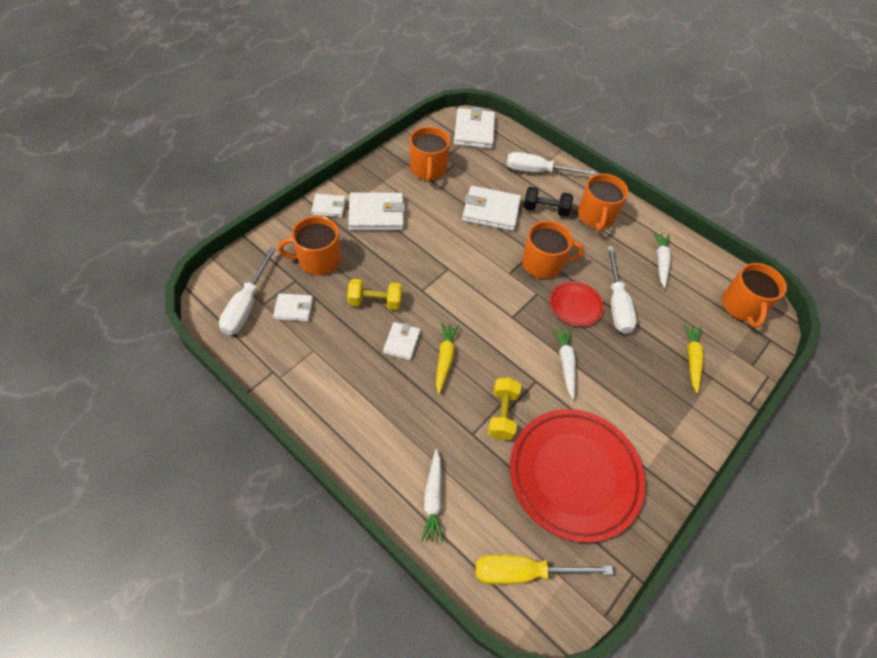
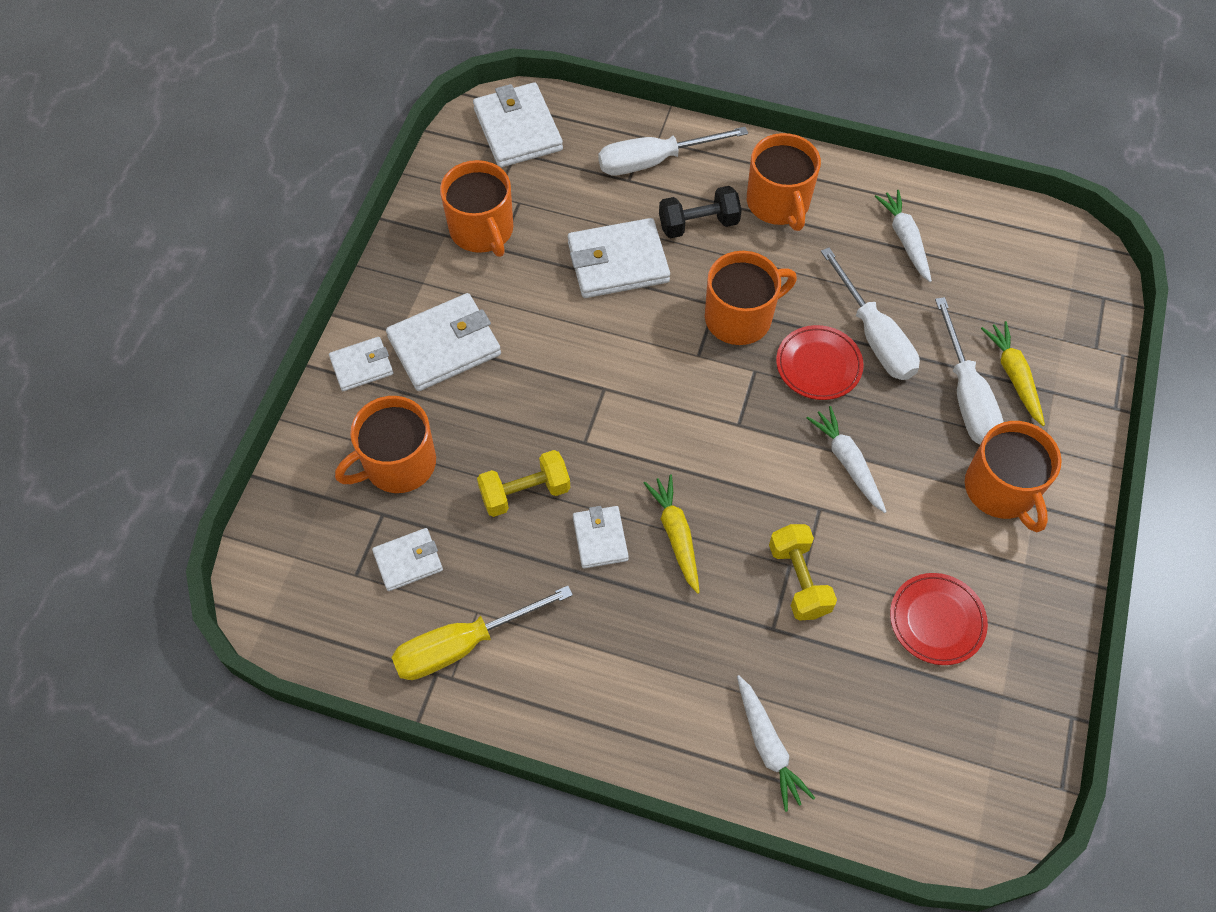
camera: 20 degrees left, 5 degrees up
(247, 305) = (332, 589): white screwdriver -> white screwdriver (966, 395)
(524, 572) = (936, 784): yellow screwdriver -> yellow screwdriver (463, 645)
(574, 475) = (936, 620): red plate -> red plate, size x0.48
(742, 306) = (1045, 262): orange mug -> orange mug (1001, 490)

